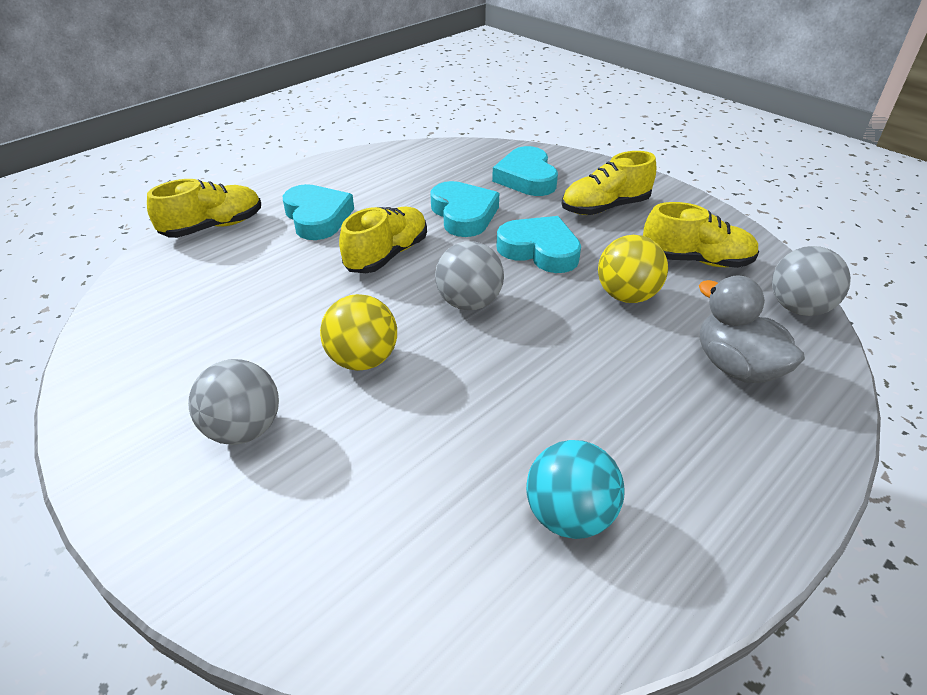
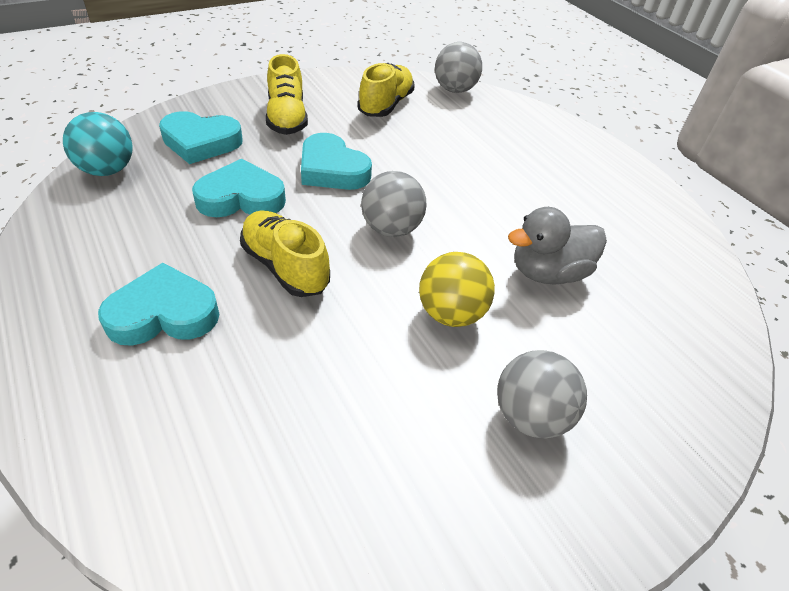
camera: 80 degrees left, 5 degrees up
(213, 227) = (107, 434): yellow shoe -> none
(540, 250) = (332, 169): turquoise heart -> turquoise heart turned 90 degrees counterclockwise
(569, 515) = (625, 238): turquoise ball -> turquoise ball (107, 170)
(626, 296) = (415, 147): yellow ball -> none
(736, 366) = (504, 132): grey duck -> grey duck (548, 272)

